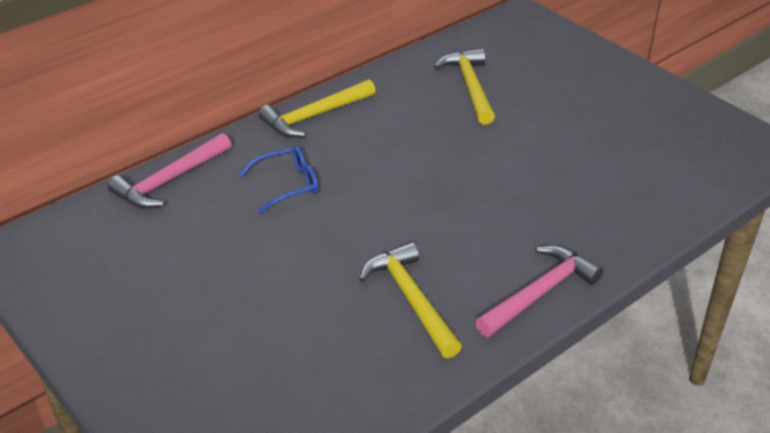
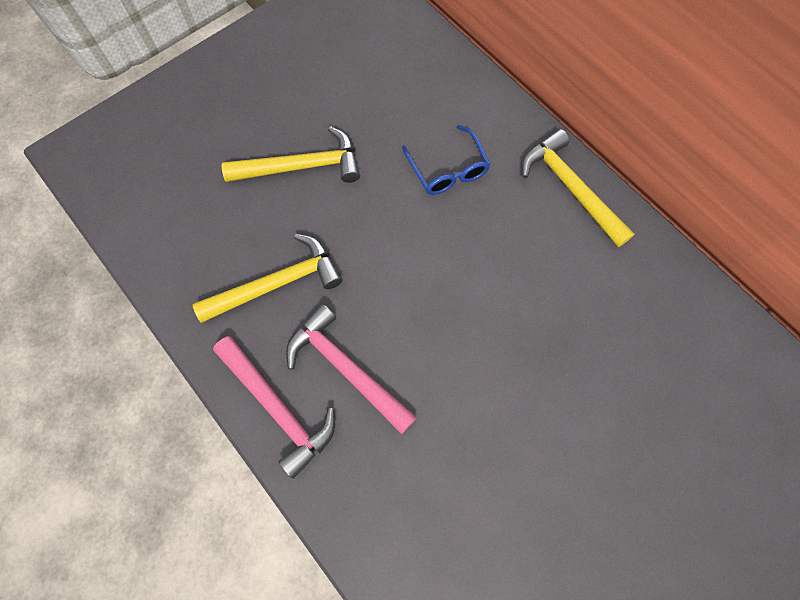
camera: 90 degrees right, 30 degrees up
(169, 180) = (451, 72): pink hammer -> pink hammer (346, 368)
(470, 86) = (656, 361): yellow hammer -> yellow hammer (302, 166)

